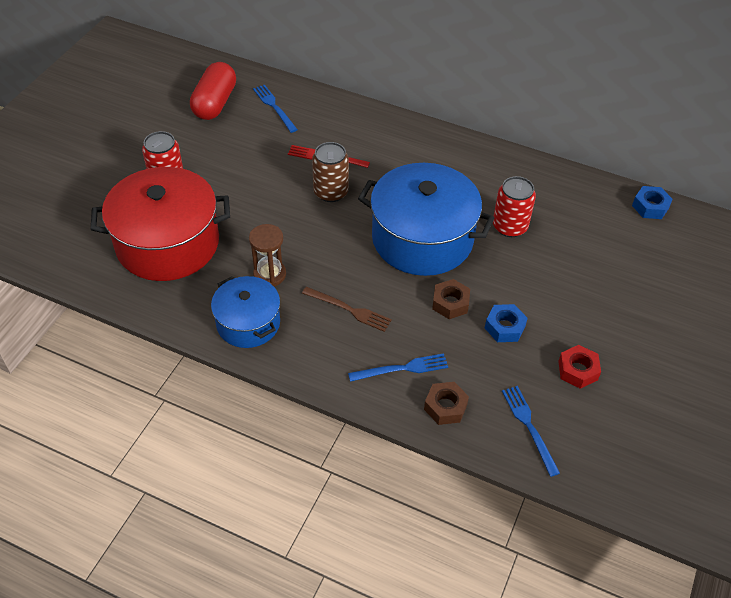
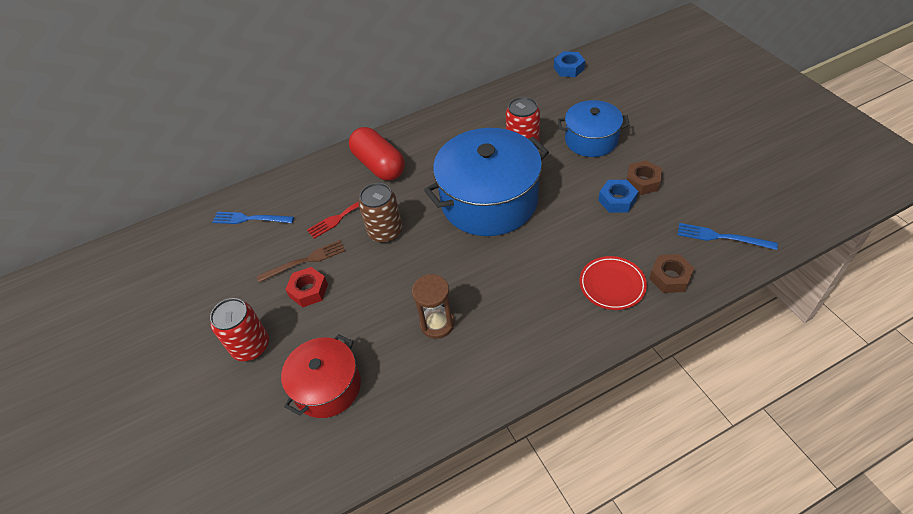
camera: 45 degrees left, 0 degrees up
(168, 243) = (327, 387): red pot -> red pot, size x0.58
(215, 103) = (197, 258): red capsule -> red capsule (379, 165)
(248, 323) = (479, 370): blue pot -> blue pot (591, 140)
(349, 310) = (523, 287): brown fork -> brown fork (305, 261)
(402, 369) = (612, 285): blue fork -> red plate
(450, 303) = (568, 219): brown nut -> brown nut (642, 182)
(577, 370) = (687, 182): red nut -> red nut (308, 290)

